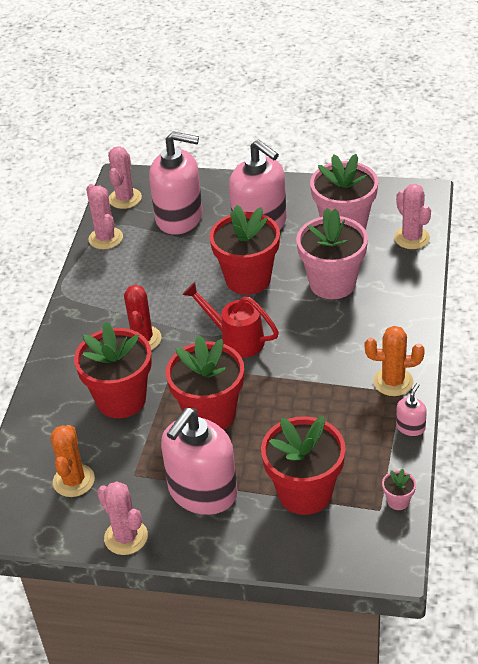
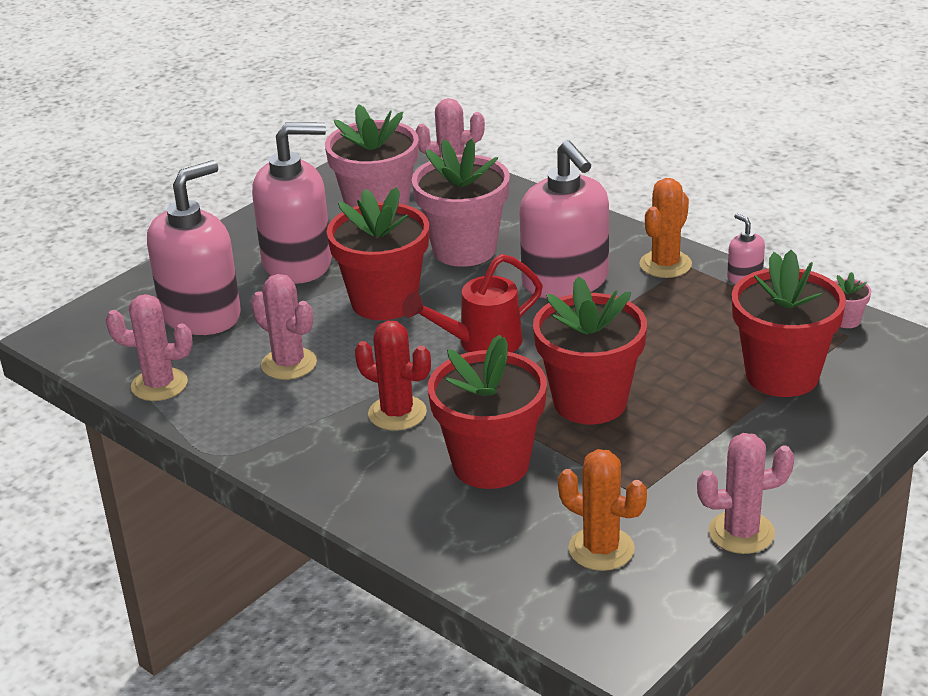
camera: 60 degrees left, 10 degrees down
(125, 198) = (100, 345): pink cactus -> pink cactus (289, 364)
(202, 492) = (716, 448): pink soap dispenser -> pink soap dispenser (565, 281)

